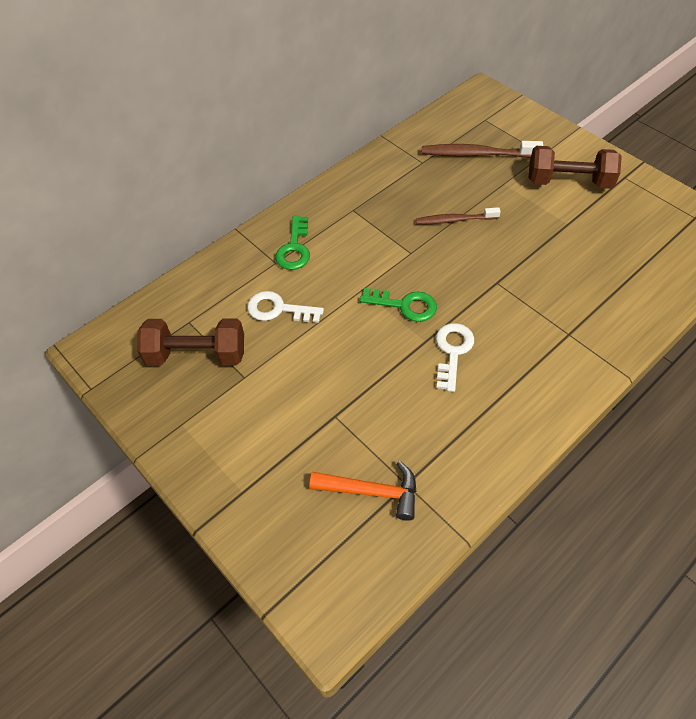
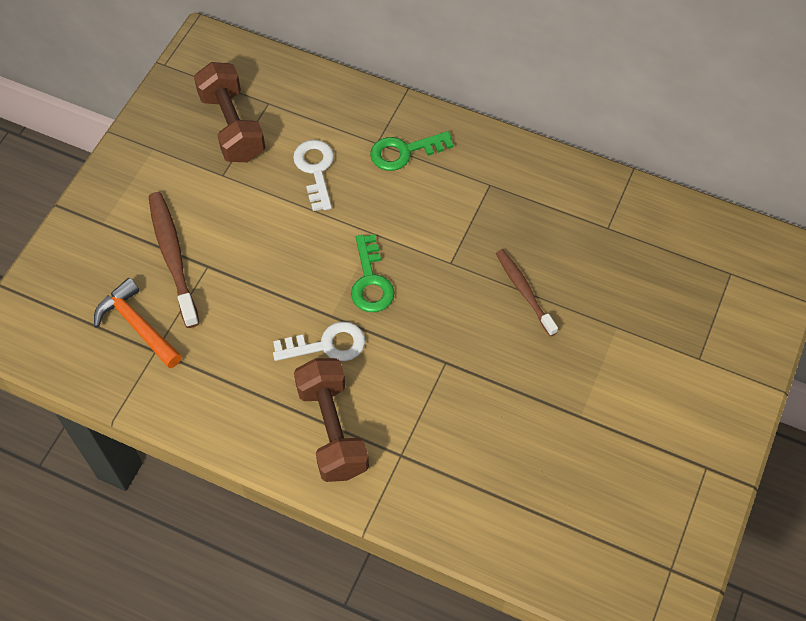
camera: 65 degrees right, 5 degrees up
(372, 491) = (137, 325): orange hammer -> orange hammer turned 150 degrees clockwise
(477, 154) = (655, 282): brown toothbrush -> brown toothbrush (173, 257)
(568, 182) = (659, 400): brown dumbbell -> brown dumbbell (332, 429)

